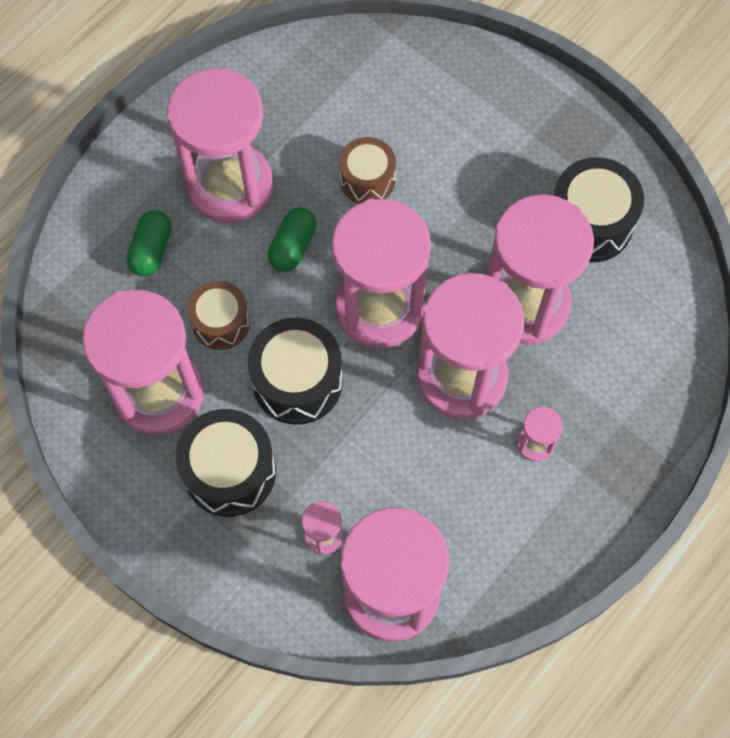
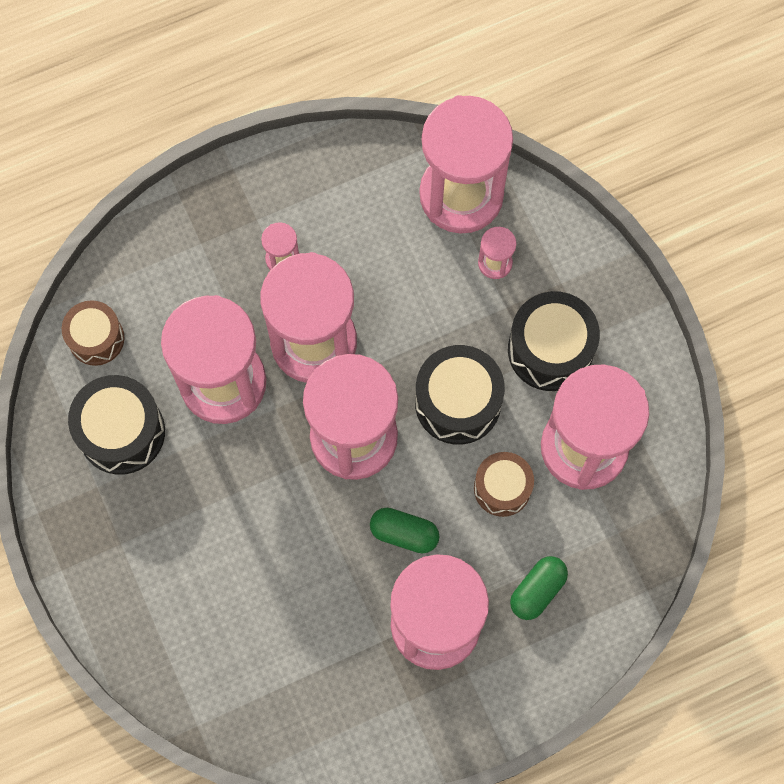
camera: 155 degrees left, 5 degrees up
(292, 246) = (404, 533): green capsule -> green capsule turned 60 degrees clockwise
(367, 180) = (302, 570): brown drum -> brown drum (96, 338)

